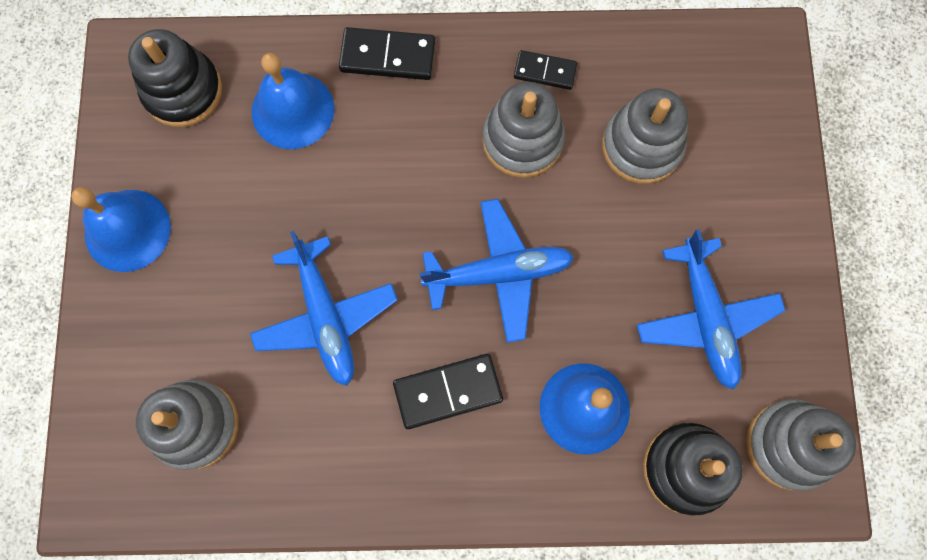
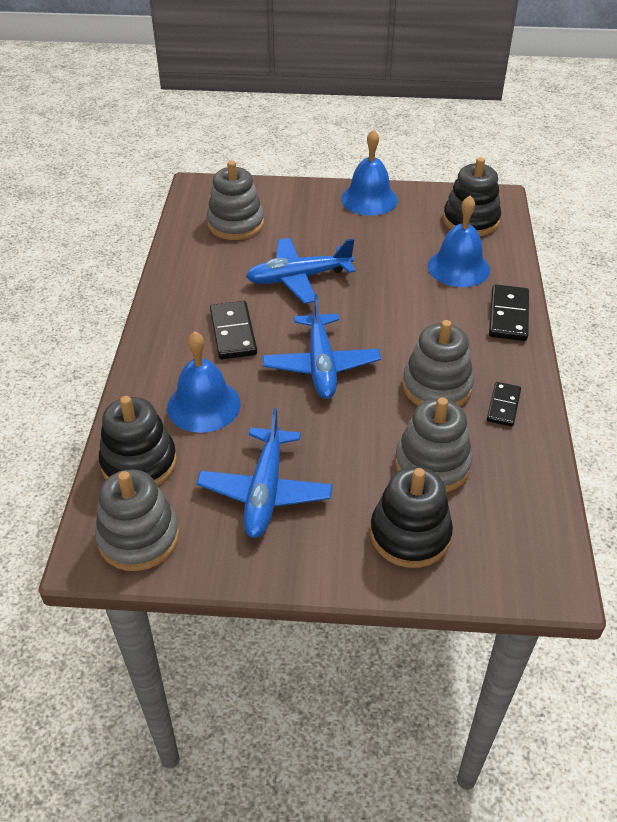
camera: 95 degrees right, 30 degrees down
(705, 318) = (265, 491): blue plane -> blue plane turned 75 degrees counterclockwise
(737, 168) = (410, 534): none -> black stacking toy

